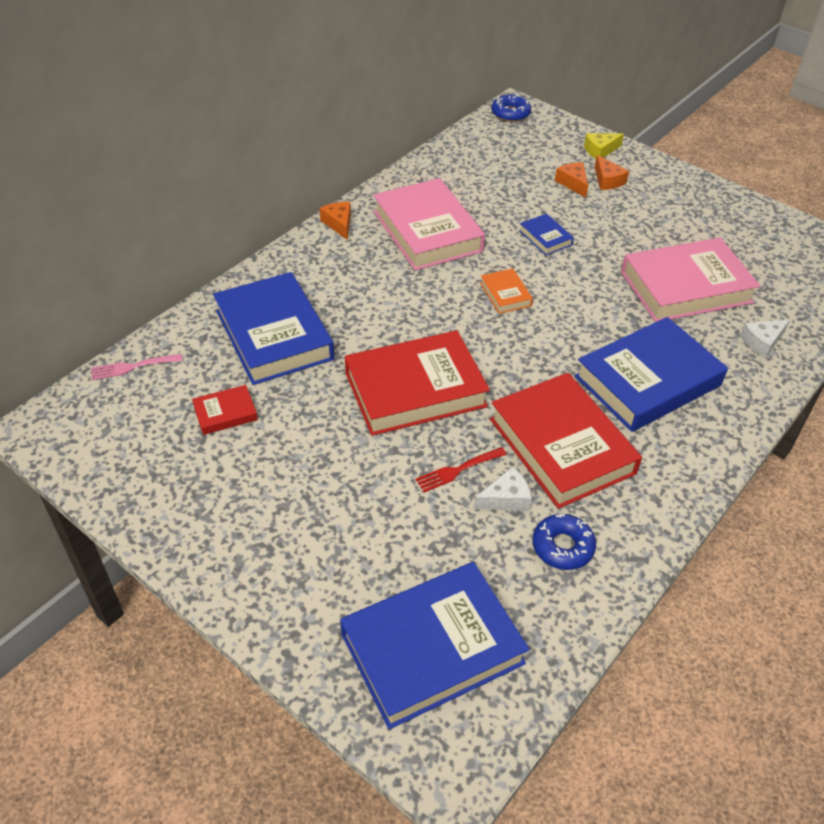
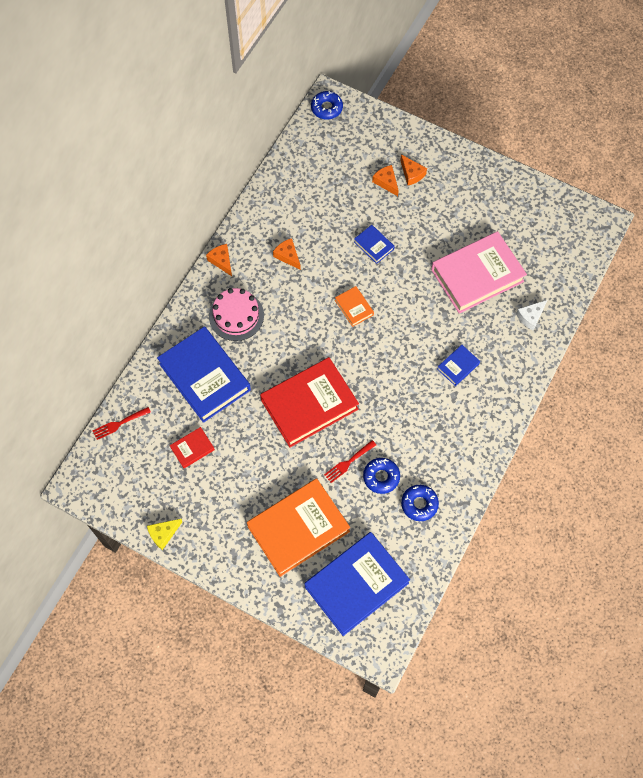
camera: 10 degrees left, 20 degrees up
(132, 367) = (119, 424): pink fork -> red fork
(340, 278) = (236, 315): none -> pink cake
(355, 546) = (298, 529): none -> orange book
(427, 231) = (288, 256): pink book -> orange cheese
(506, 498) = (381, 477): white cheese -> blue donut
(561, 446) = (409, 430): red book -> none
(600, 151) = (402, 140): yellow cheese -> yellow cheese (163, 534)
(647, 381) = (458, 366): blue book -> blue book, size x0.45

